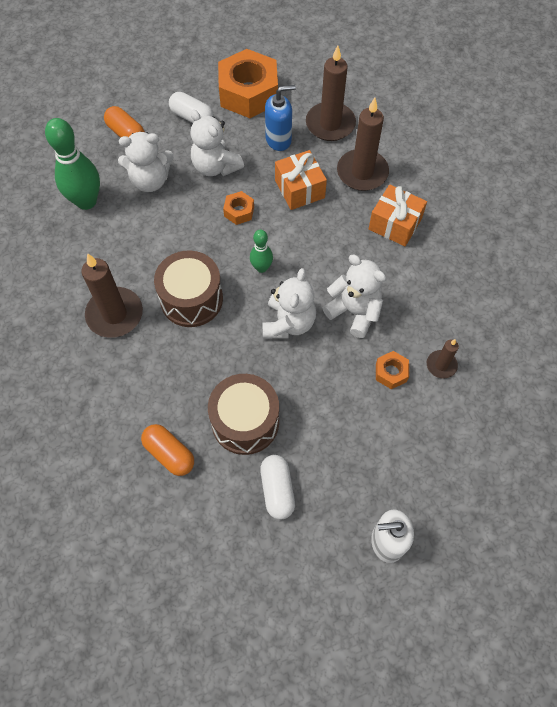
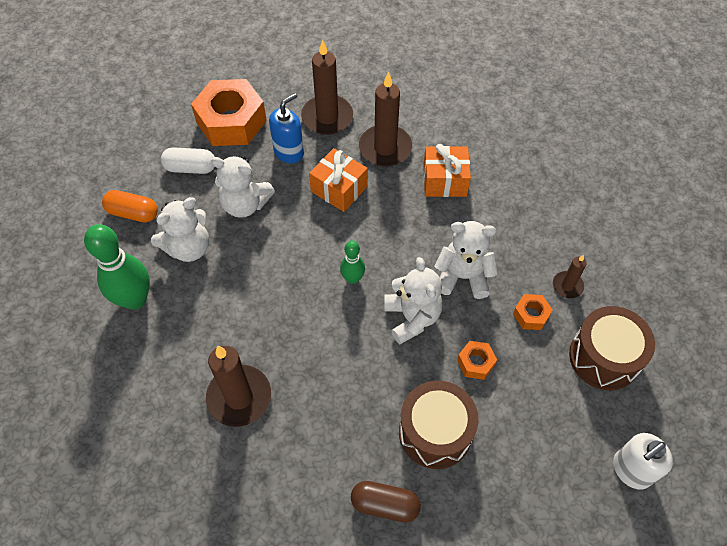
camera: 30 degrees left, 5 degrees down
(169, 454) = (385, 505): orange capsule -> brown capsule
(191, 299) = (306, 342): brown drum -> brown drum (604, 357)
(239, 211) = (296, 236): orange nut -> orange nut (475, 363)
(277, 490) = (507, 480): white capsule -> none

